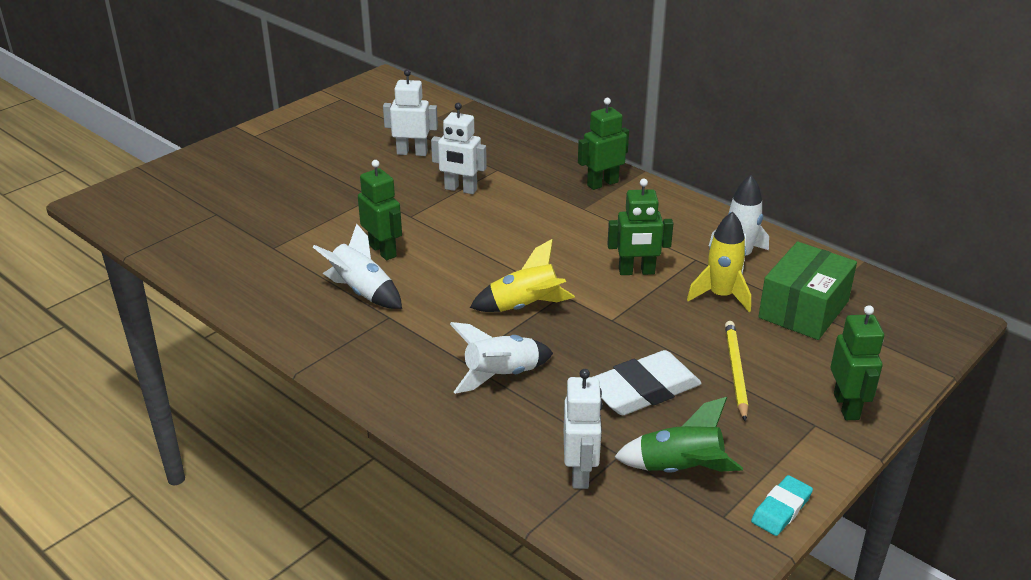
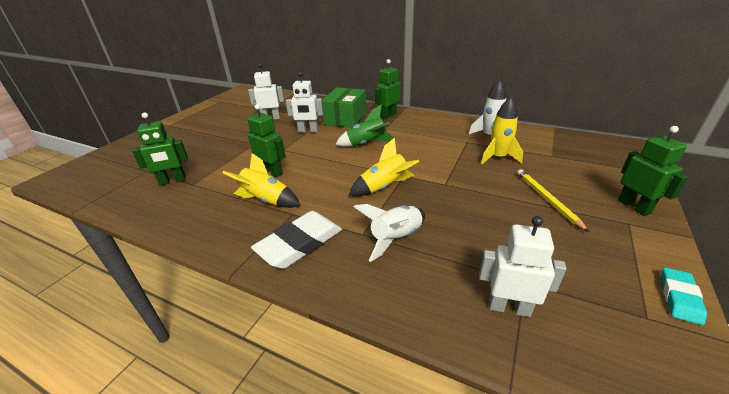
camera: 15 degrees left, 0 degrees up
(362, 292) = (266, 200): white rocket -> yellow rocket
(580, 473) = (509, 307): white robot -> white robot turned 60 degrees counterclockwise
(636, 272) = (439, 154): green robot -> green robot (173, 181)
(643, 389) = (500, 225): white eraser -> white eraser (299, 243)
(679, 469) = (578, 282): green rocket -> green rocket (366, 144)
(803, 309) = (550, 156): green box -> green box (345, 118)

